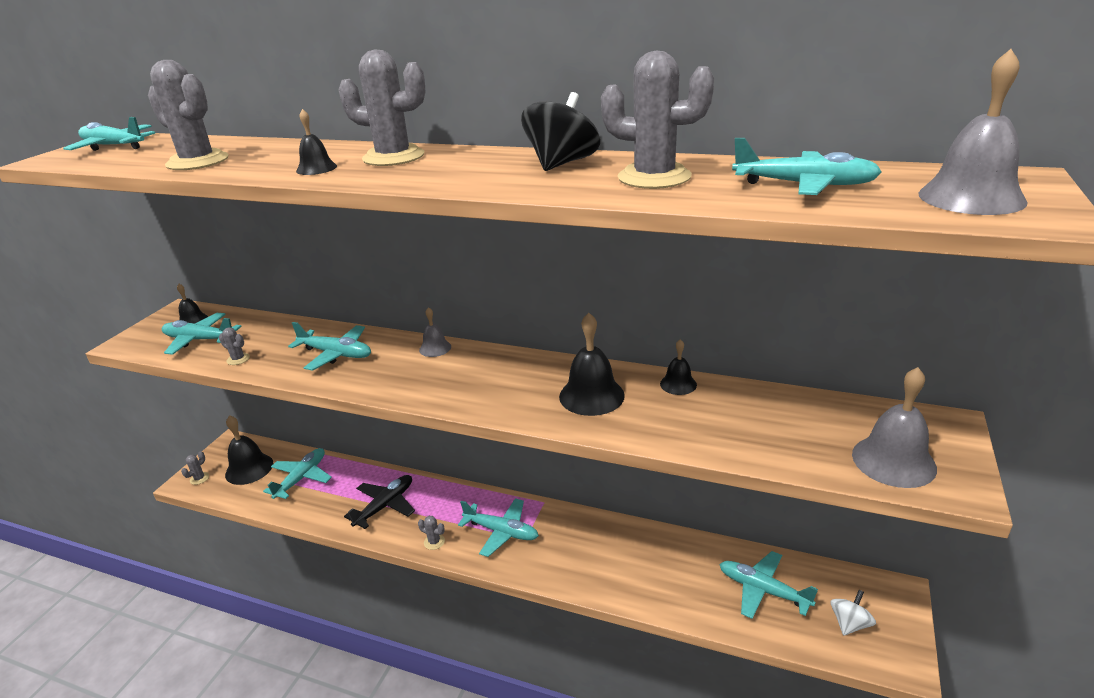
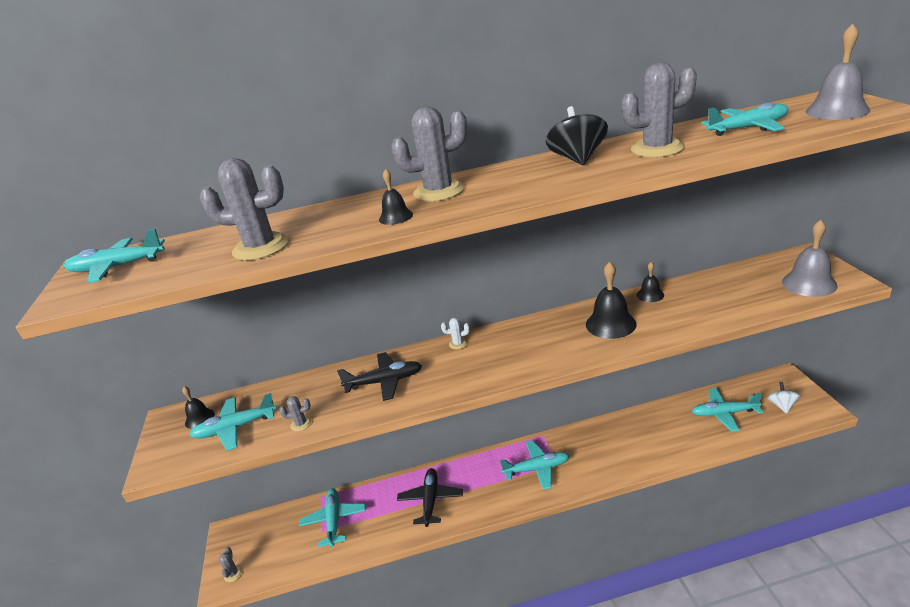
camera: 30 degrees left, 0 degrees up
(249, 468) = (274, 540): black bell -> none
(336, 354) = (384, 382): turquoise plane -> black plane
(434, 542) = (498, 502): grey cactus -> none
(435, 348) = (458, 344): grey bell -> white cactus

